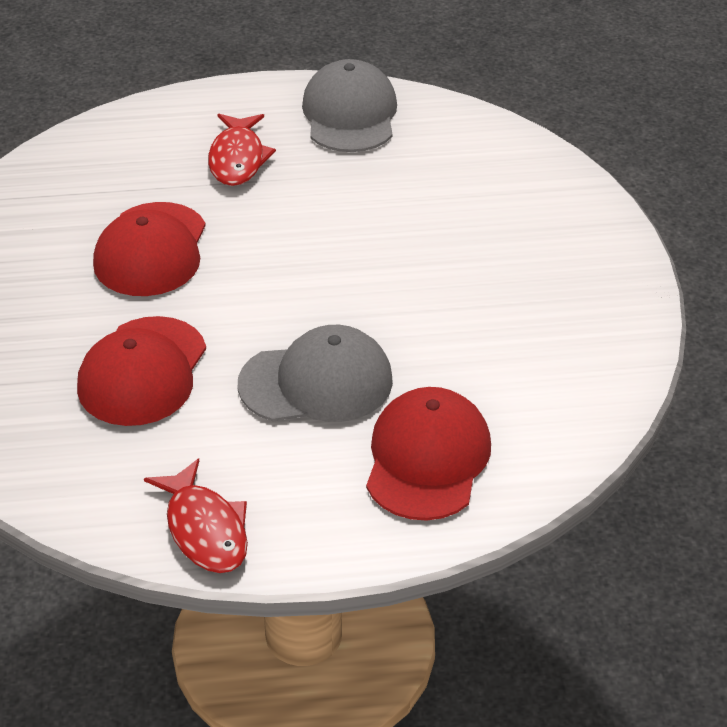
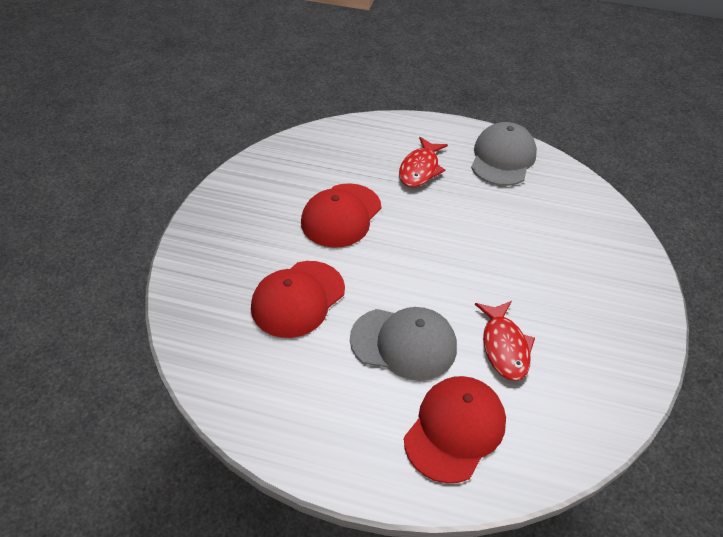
camera: 20 degrees right, 5 degrees up
(205, 529) = (284, 431): red fish -> red fish (504, 347)

